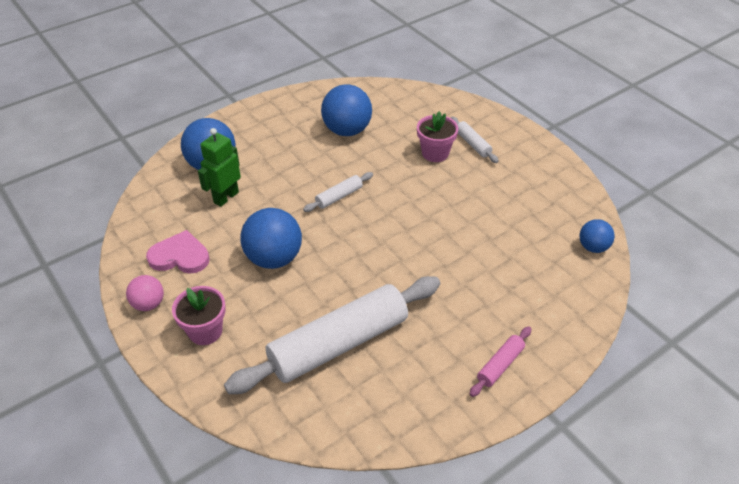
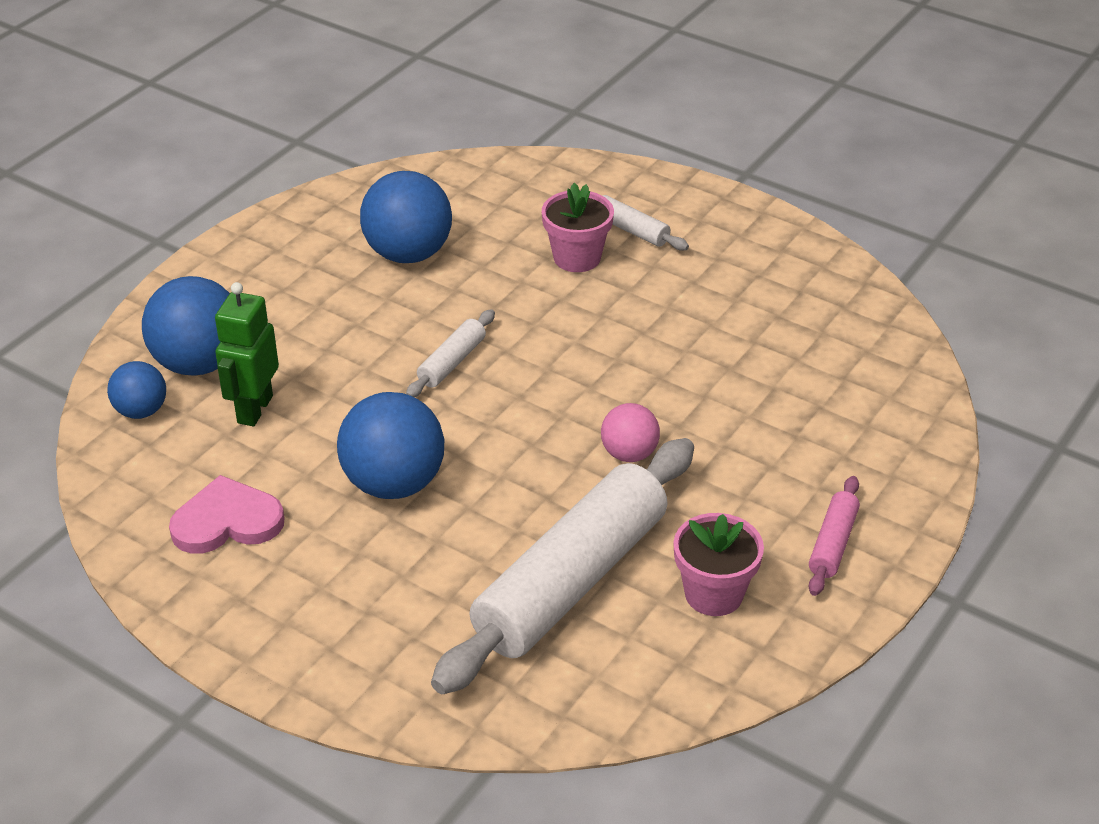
camera: 20 degrees left, 5 degrees down
(148, 304) = (216, 608): pink ball -> pink ball (629, 454)
(205, 331) = (340, 622): pink flower pot -> pink flower pot (714, 594)
(593, 247) = (890, 342): blue ball -> blue ball (141, 411)

